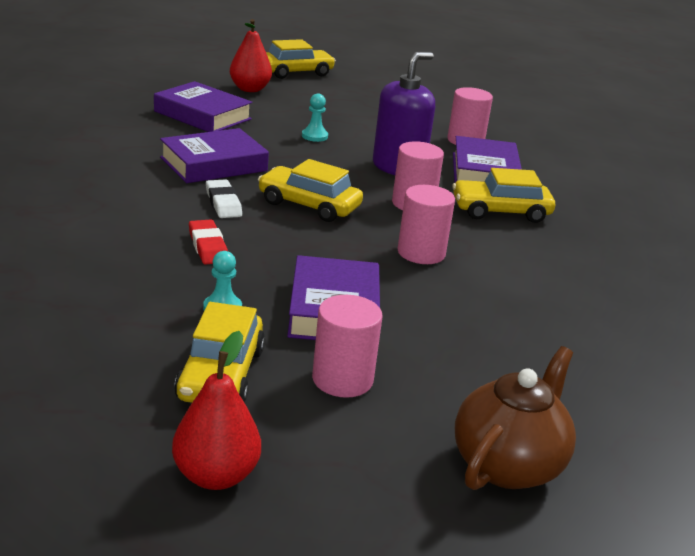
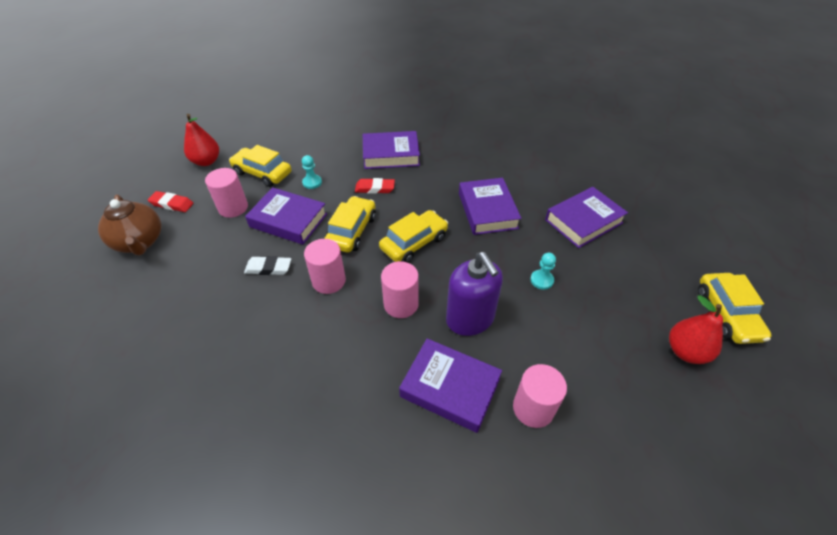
camera: 115 degrees right, 20 degrees up
(103, 244) = (391, 155): none -> purple book
(223, 203) = (427, 204): white eraser -> white eraser (268, 268)
(250, 89) = (657, 264): red pear -> red pear (685, 351)
(386, 468) = (172, 204): none -> red eraser
(500, 211) = (370, 362): yellow car -> yellow car (351, 231)

